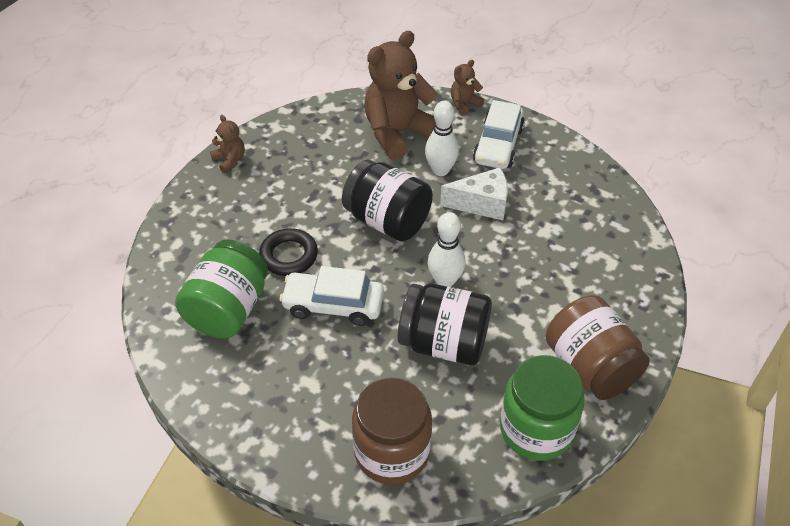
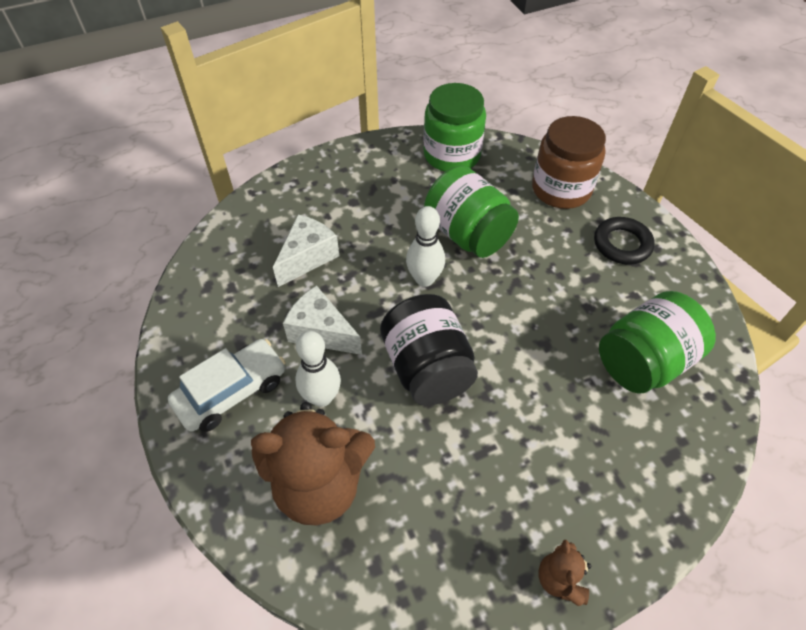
camera: 145 degrees left, 5 degrees up
(289, 256) = (554, 386): black ring -> black ring (622, 244)
(333, 305) = (539, 311): white car -> none
(444, 342) = (467, 234): black jar -> green jar
(464, 104) = (200, 480): brown teddy bear -> none
(551, 247) = (307, 257): none -> white cheese
(590, 367) = (378, 167): brown jar -> none

